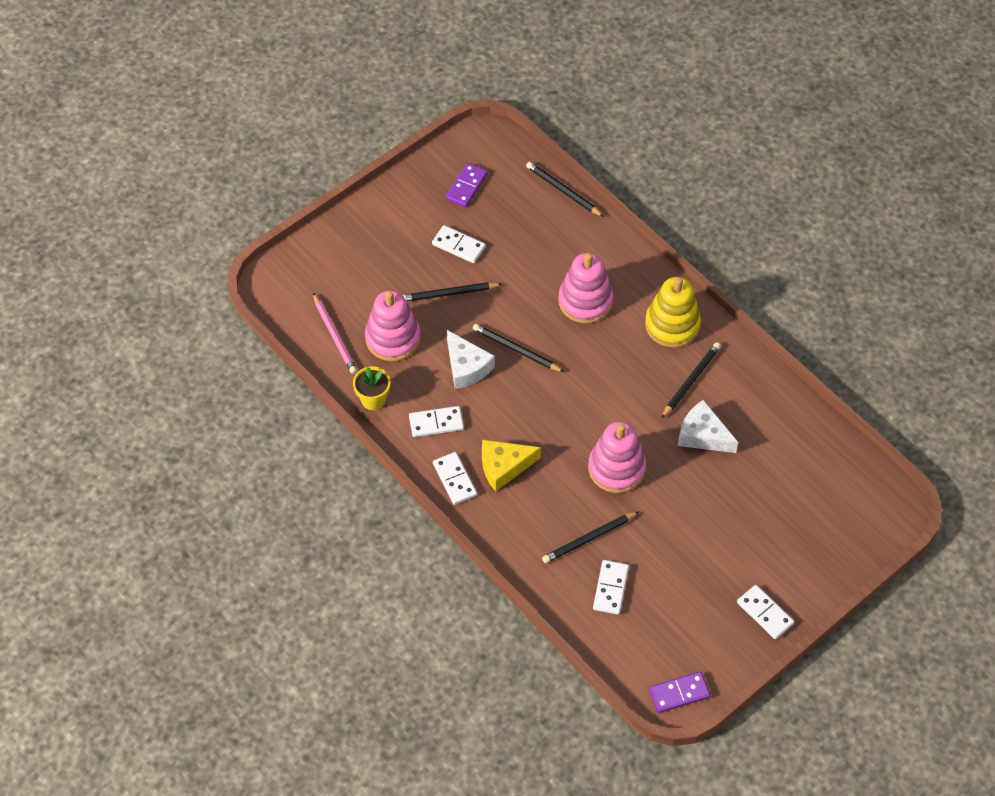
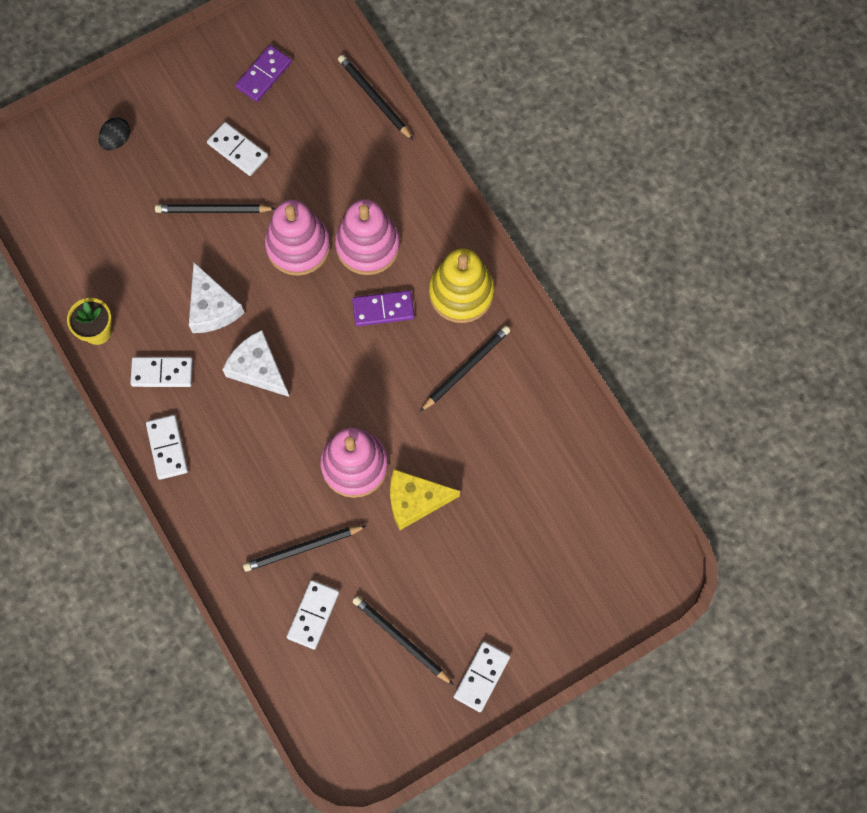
camera: 10 degrees right, 15 degrees up
(335, 335) = (71, 242): pink pencil -> none
(354, 253) = (116, 140): none -> black egg
(393, 338) = (136, 257): pink stacking toy -> pink stacking toy (298, 246)
(504, 467) = (226, 441): yellow cheese -> yellow cheese (415, 500)
(516, 350) = (274, 295): black pencil -> black pencil (401, 640)
(679, 693) = (360, 759): purple domino -> purple domino (383, 309)
(703, 435) = (463, 440): white cheese -> white cheese (258, 368)
(765, 613) = (481, 677): white domino -> white domino turned 60 degrees clockwise

